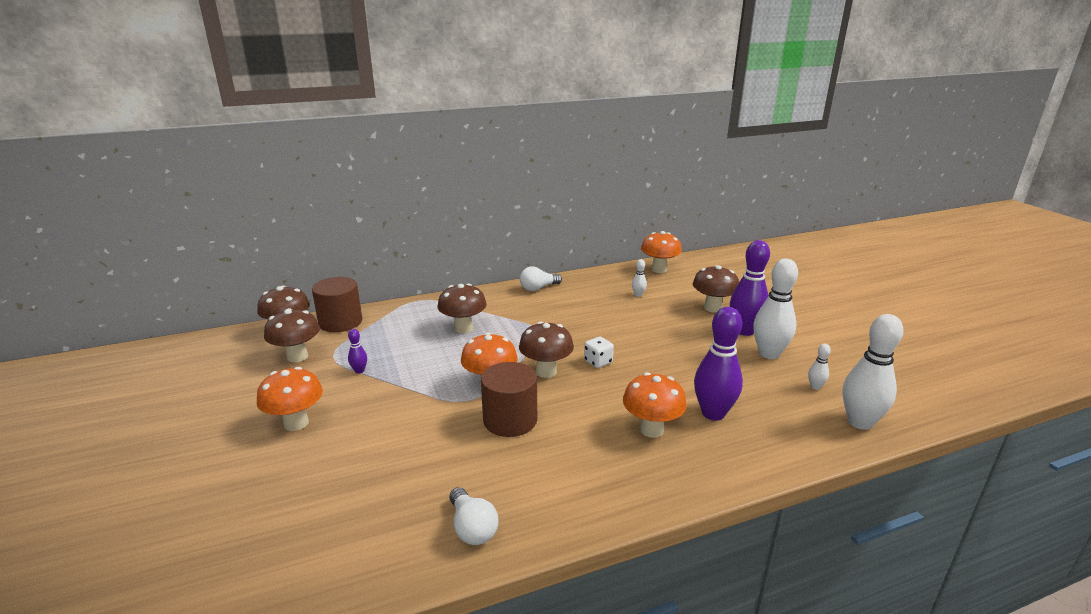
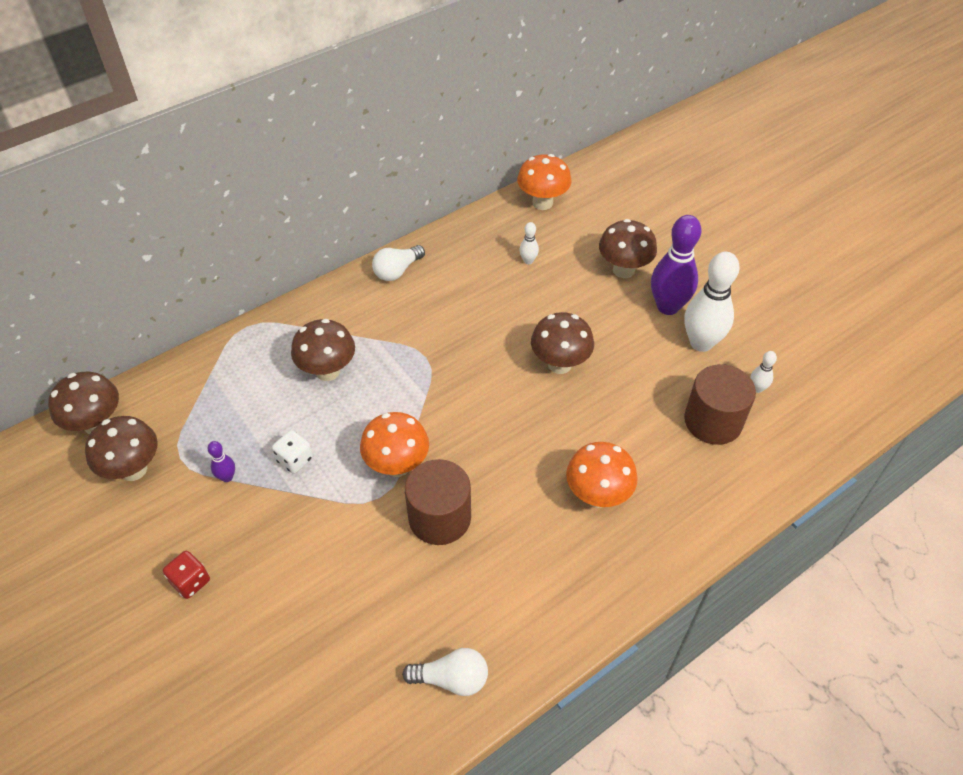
camera: 15 degrees left, 25 degrees up
(296, 423) = (190, 581): orange mushroom -> red dice
(340, 322) = (159, 392): brown cylinder -> brown cylinder (713, 421)
(472, 528) = (451, 679): white light bulb -> white light bulb turned 45 degrees counterclockwise
(546, 371) = (455, 428): brown mushroom -> brown mushroom (560, 364)
(598, 362) = (511, 398): white dice -> white dice (295, 460)
(713, 413) = (657, 455): purple bowling pin -> none
(860, 422) = (807, 435): white bowling pin -> none

